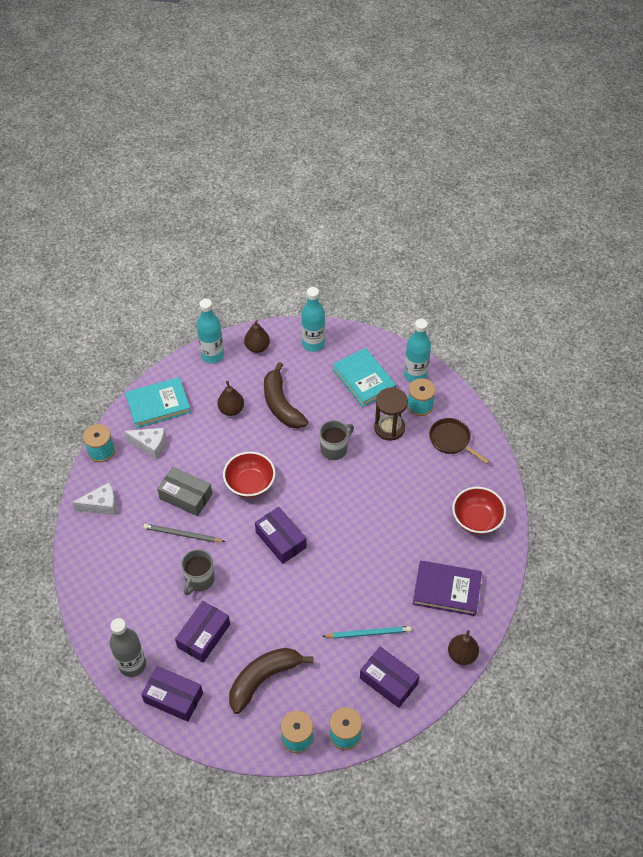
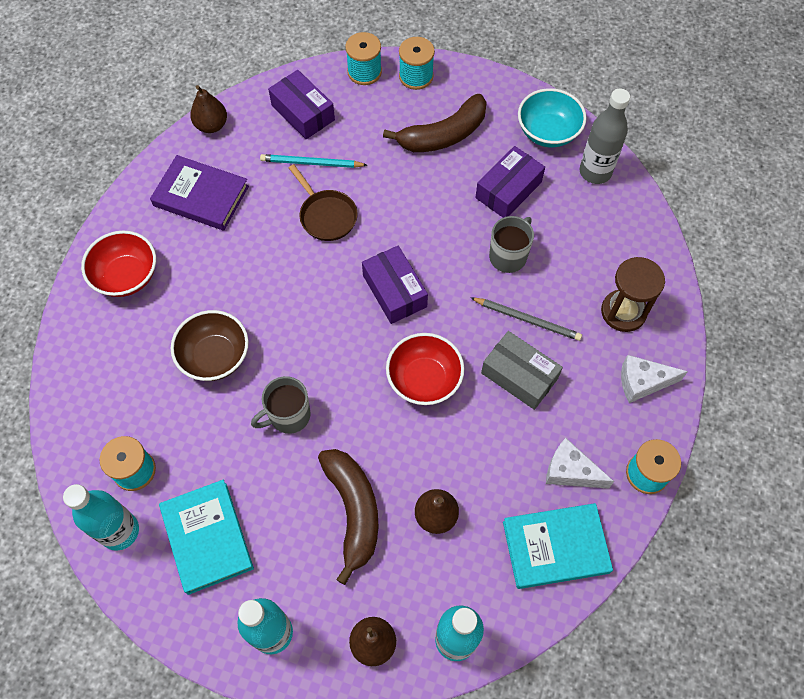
camera: 170 degrees left, 10 degrees up
(173, 697) = (548, 132): purple box -> turquoise bowl
(389, 428) = (195, 438): brown hourglass -> brown hourglass (623, 312)
(394, 476) = (215, 356): none -> brown bowl
(451, 440) = (110, 400): brown pan -> brown pan (326, 216)

